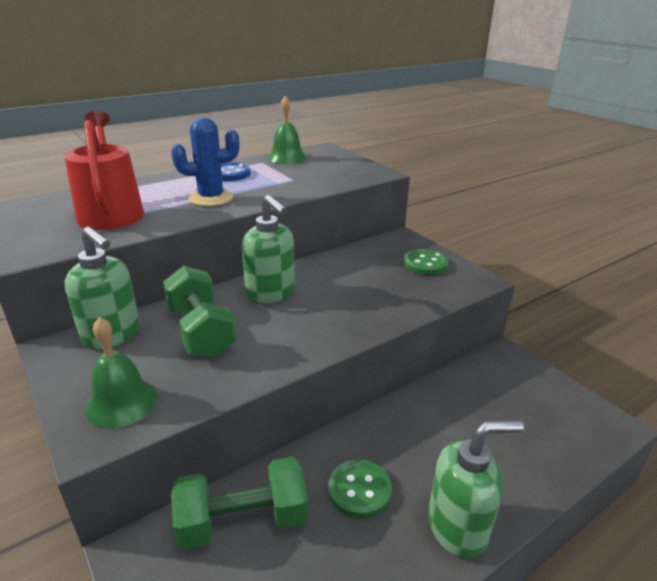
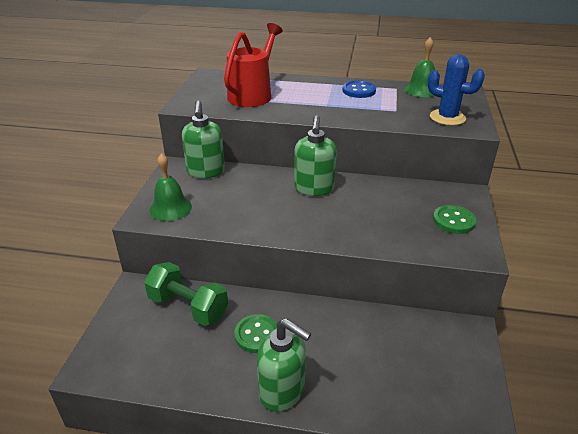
camera: 45 degrees right, 5 degrees up
(201, 331) = (247, 192): green dumbbell -> none
(211, 198) = (319, 105): blue cactus -> blue cactus (447, 118)

